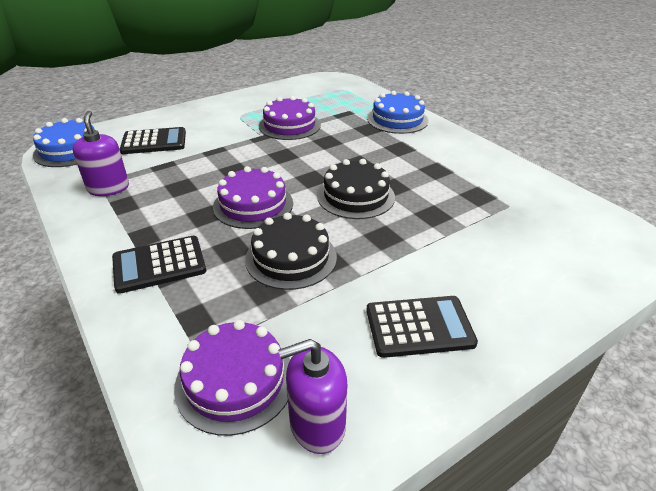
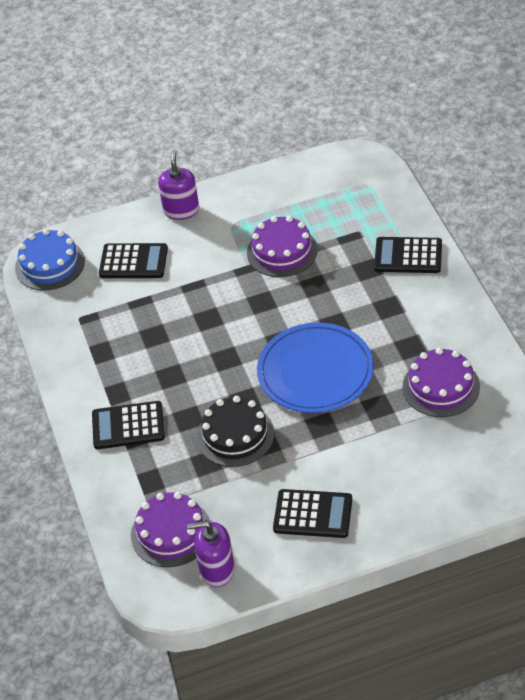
camera: 20 degrees right, 10 degrees up
(108, 188) = (88, 328): purple soap dispenser -> purple soap dispenser (181, 210)
(253, 205) = (217, 369): purple cake -> purple cake (441, 387)
(356, 196) = (315, 371): black cake -> blue plate
(397, 119) = (408, 256): blue cake -> black calculator

